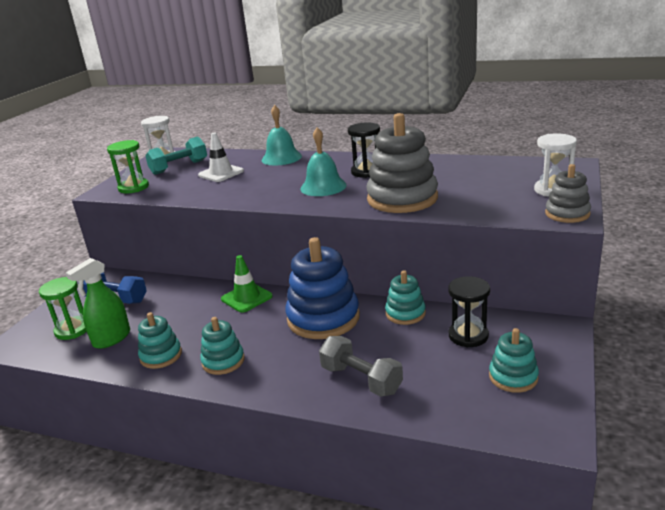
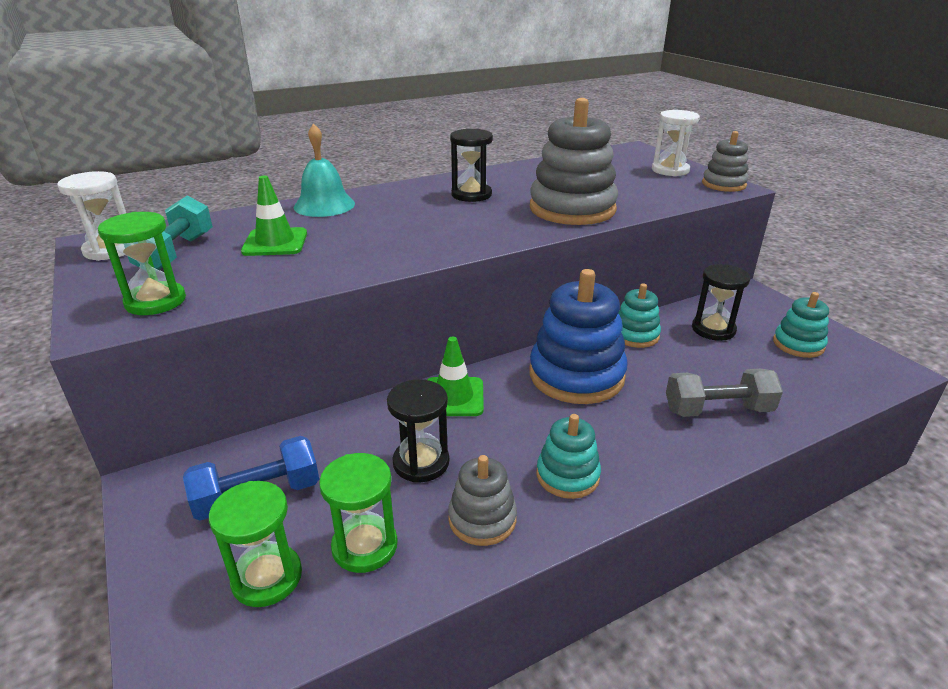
camera: 50 degrees left, 5 degrees up
(112, 338) = (365, 546): green spray bottle -> green hourglass
(161, 356) = (482, 519): turquoise stacking toy -> grey stacking toy
(182, 319) = (421, 462): none -> black hourglass
(221, 173) = (275, 242): white traffic cone -> green traffic cone
(323, 187) = (460, 220): turquoise bell -> none

